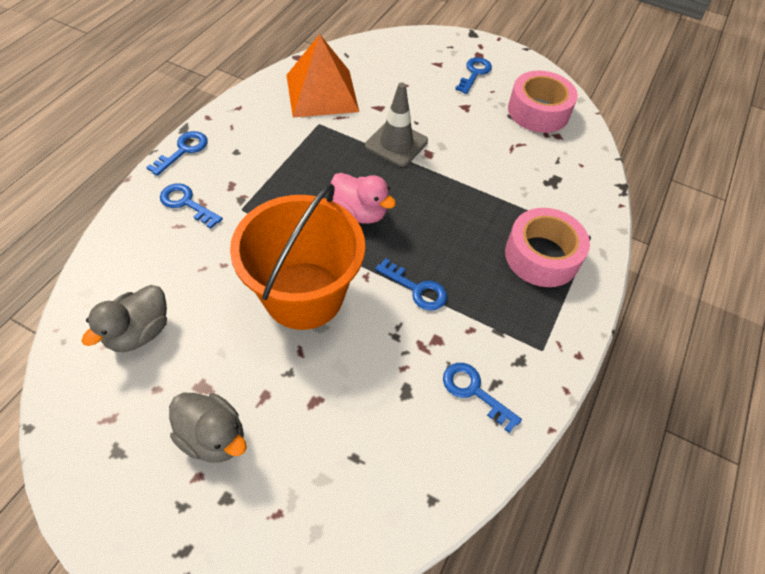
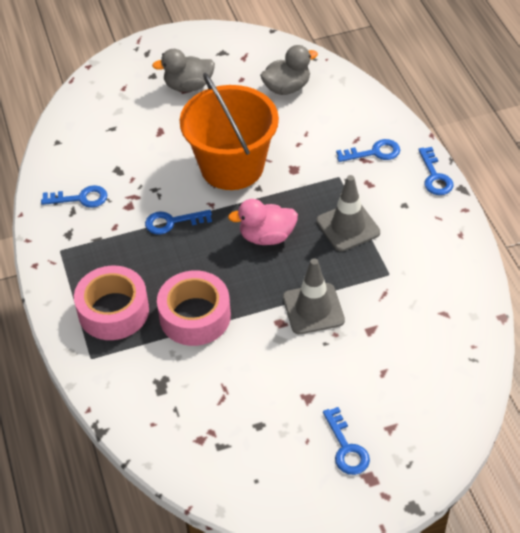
camera: 140 degrees right, 5 degrees down
(139, 332) = (287, 88): grey duck -> grey duck turned 75 degrees clockwise
(295, 170) = (348, 227): none -> grey traffic cone
(322, 93) = (429, 302): orange pyramid -> none
(538, 111) = (243, 454): pink tape -> pink tape (195, 316)

